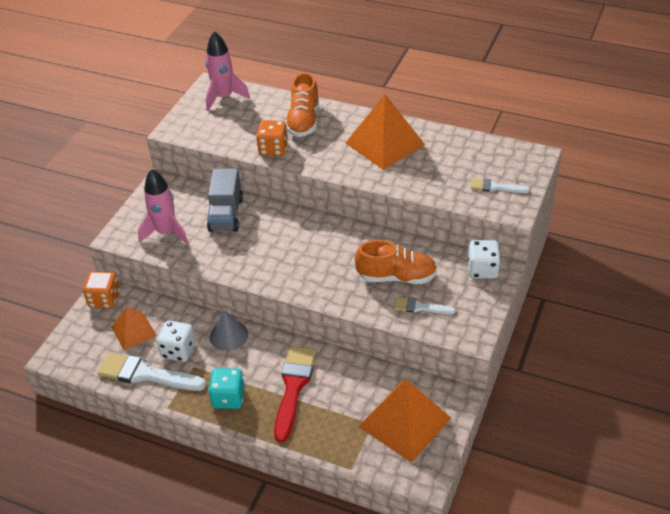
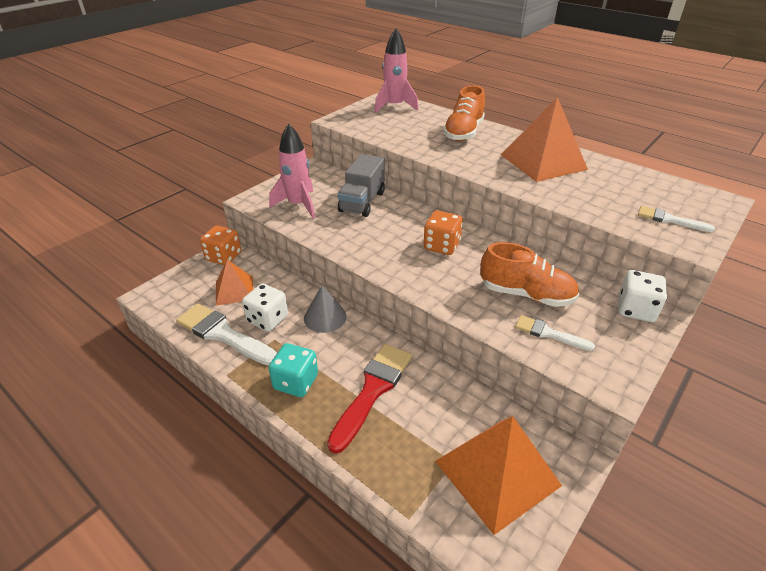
camera: 15 degrees right, 5 degrees down
(273, 149) = (425, 147): orange dice -> orange dice (441, 246)

